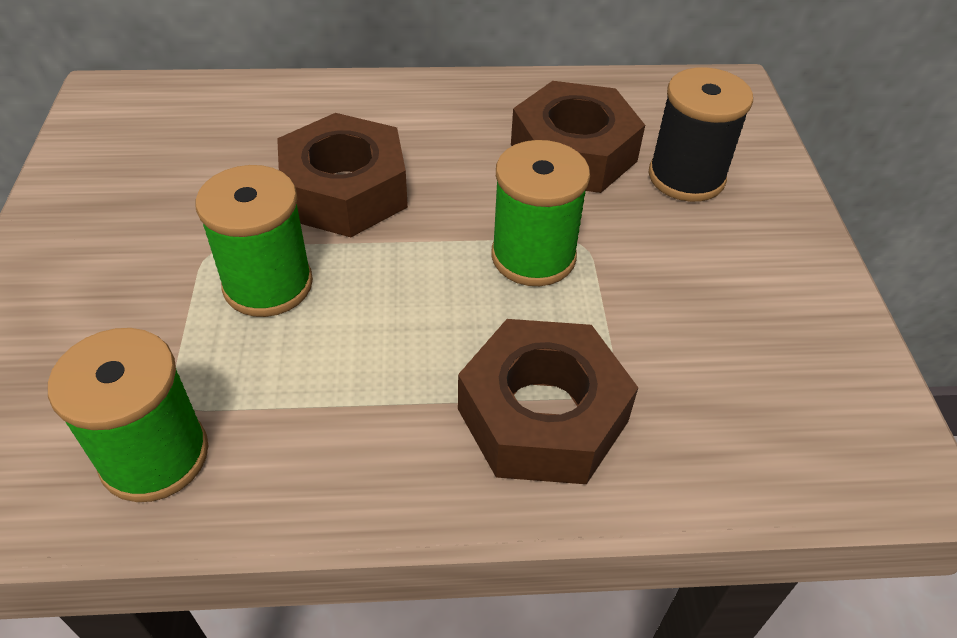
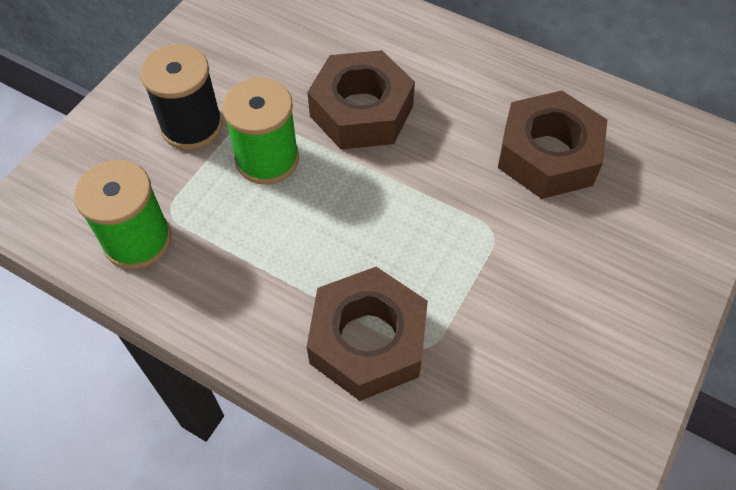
camera: 35 degrees right, 10 degrees up
(533, 256) = (451, 225): green spool -> none
(686, 177) = (621, 218): black spool -> black spool (191, 126)

